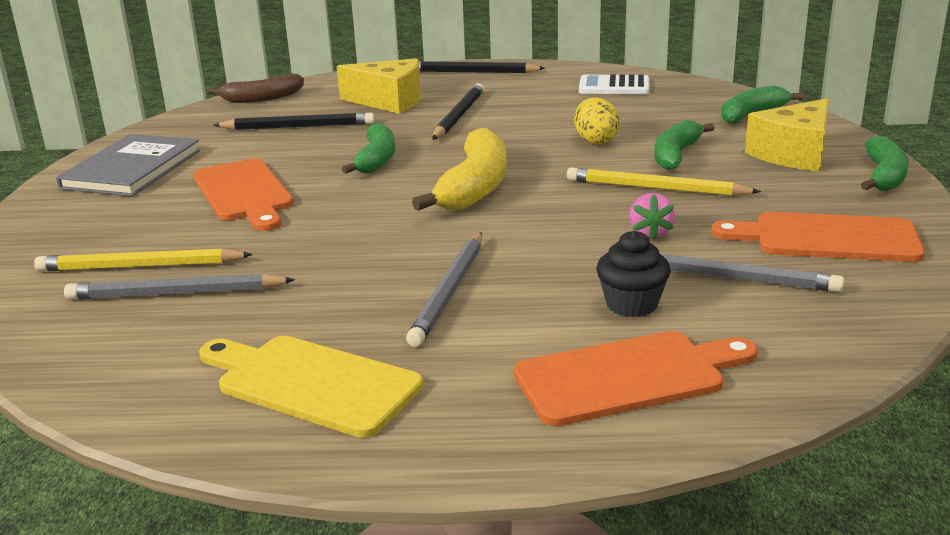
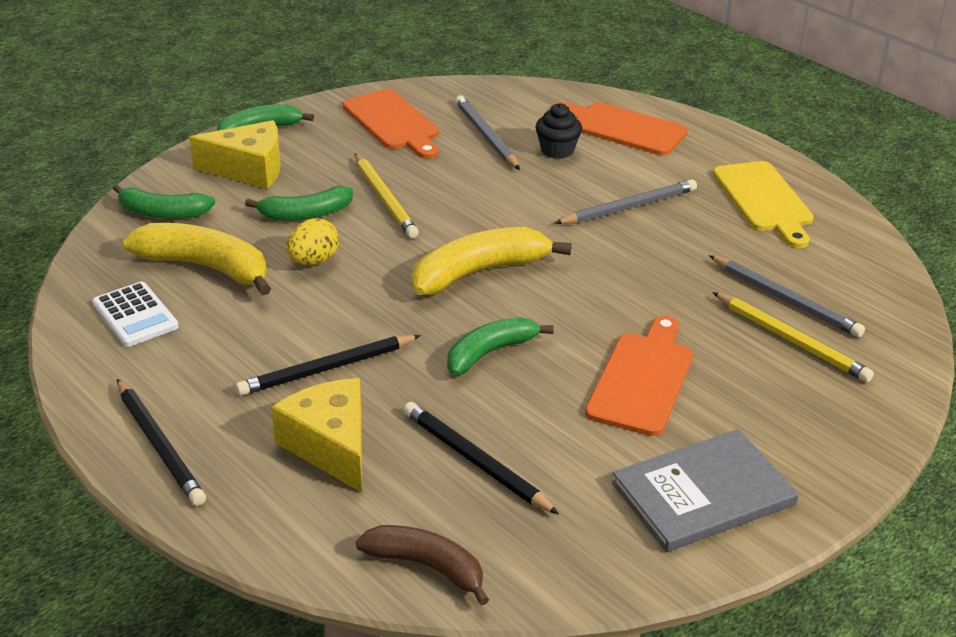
camera: 135 degrees left, 10 degrees up
(644, 112) = (206, 267): none -> yellow banana
(650, 233) = (461, 176): pink strawberry -> none

